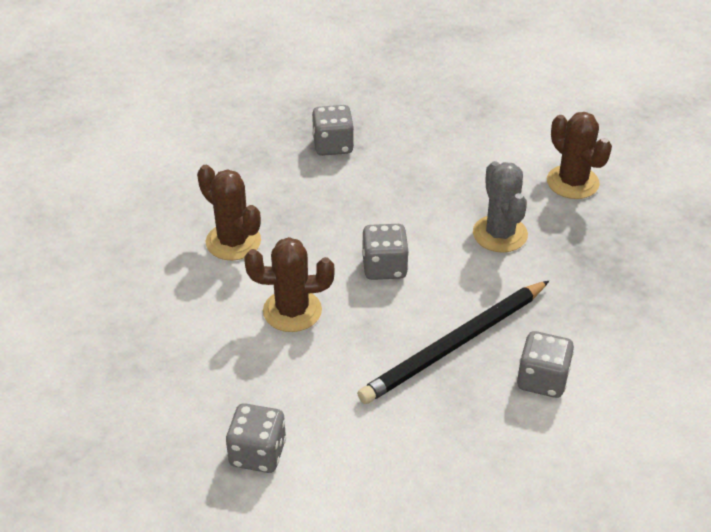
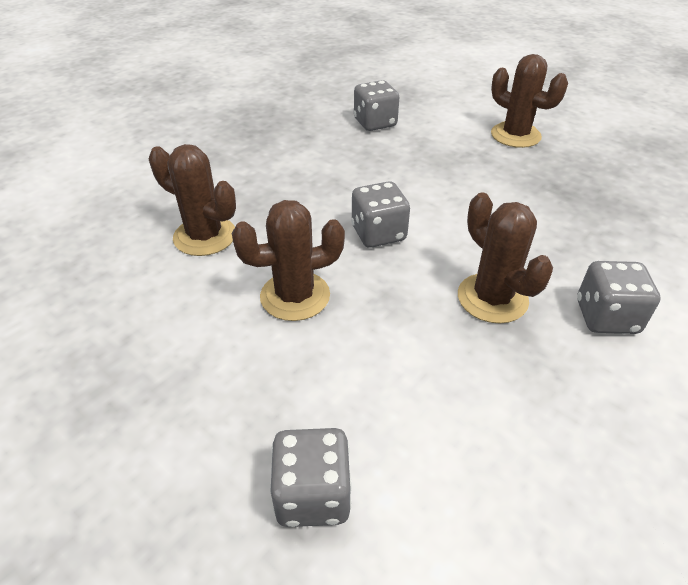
camera: 15 degrees left, 0 degrees up
(333, 145) = (281, 138): grey dice -> grey dice (375, 123)
(454, 345) = (492, 298): black pencil -> brown cactus
(500, 234) = (476, 185): grey cactus -> none

